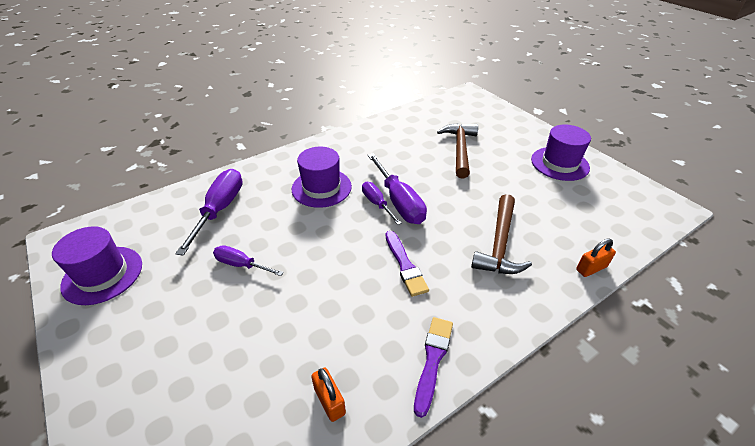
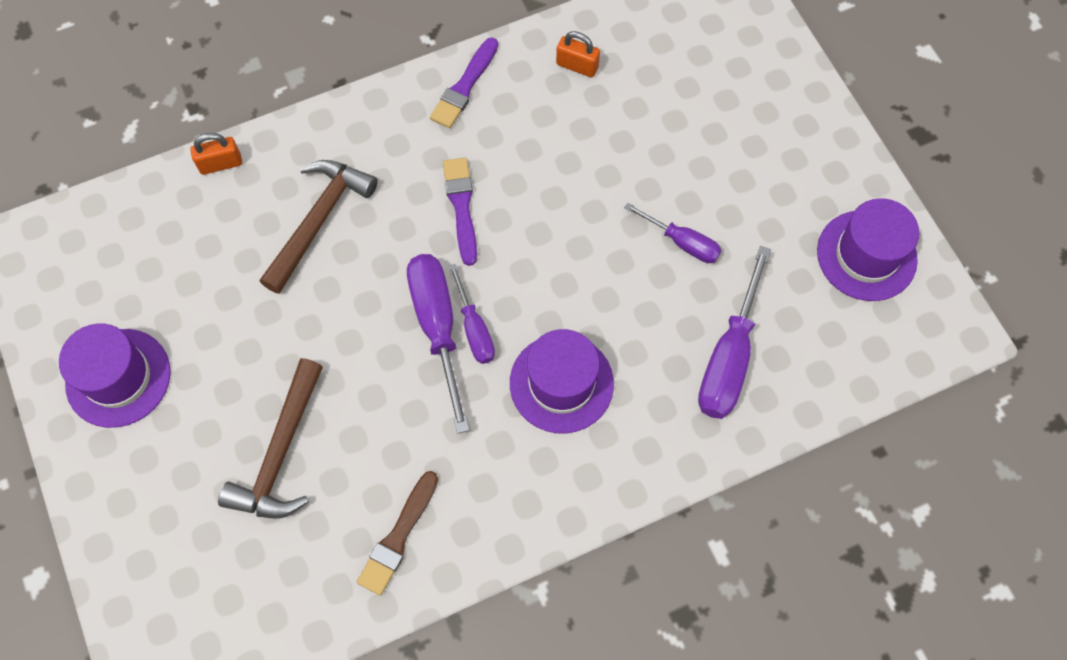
camera: 170 degrees left, 25 degrees up
(329, 401) = (577, 66): orange padlock -> orange padlock turned 45 degrees counterclockwise
(392, 133) = (398, 537): none -> brown brush

